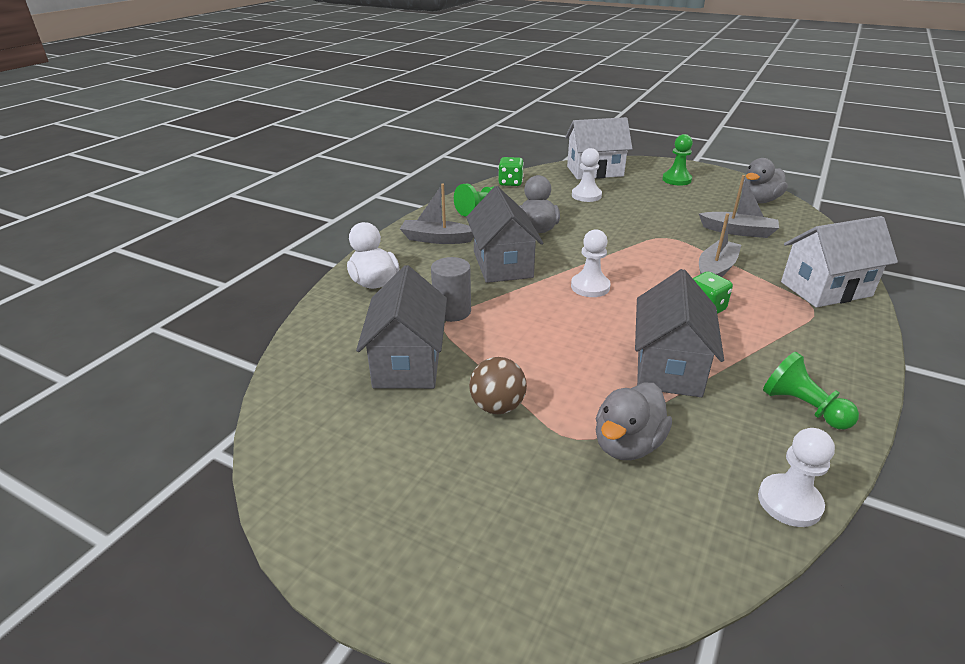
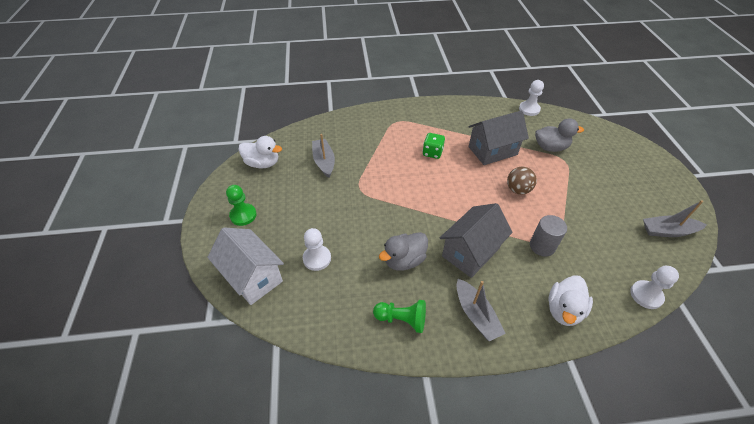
camera: 125 degrees left, 15 degrees up
(408, 362) = (597, 237): grey house -> none
(497, 406) = (579, 189): brown ball -> brown ball (518, 190)
(510, 183) = (325, 330): green dice -> none
(590, 287) = (454, 200): white pawn -> white pawn (646, 295)
(715, 270) = (386, 159): grey boat -> grey boat (668, 231)
(759, 201) = (262, 163): grey duck -> white duck
(803, 407) = (477, 114): green pawn -> none
(825, 289) = (372, 121): white house -> none

